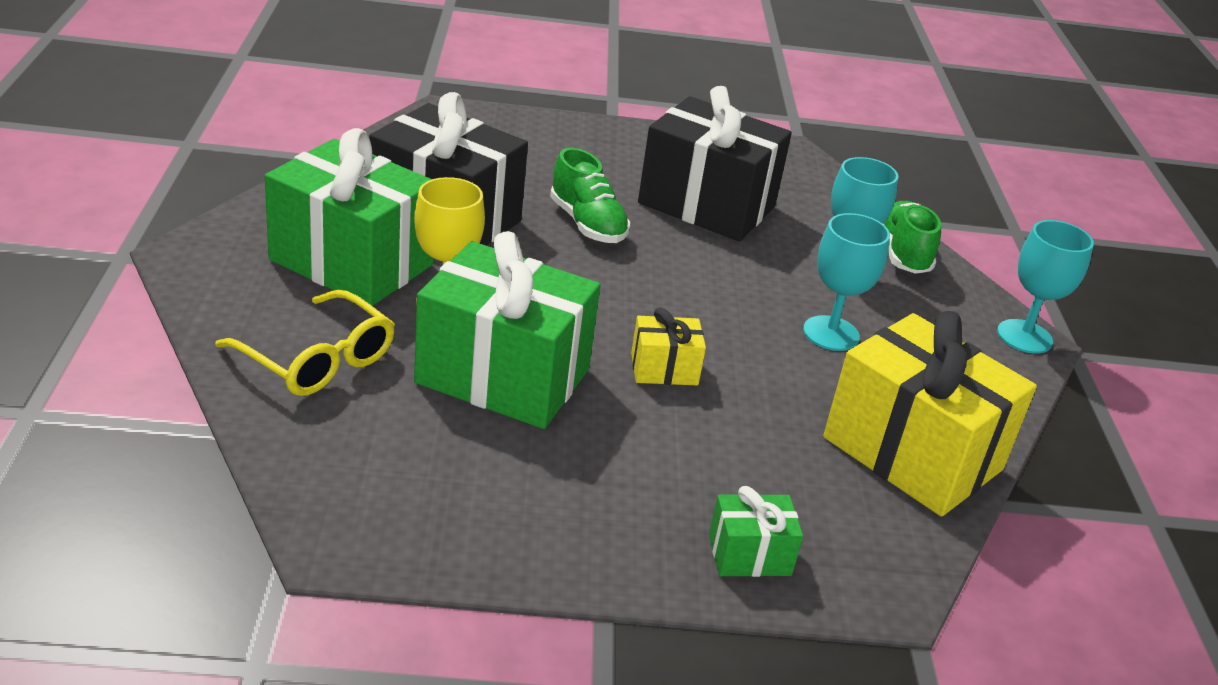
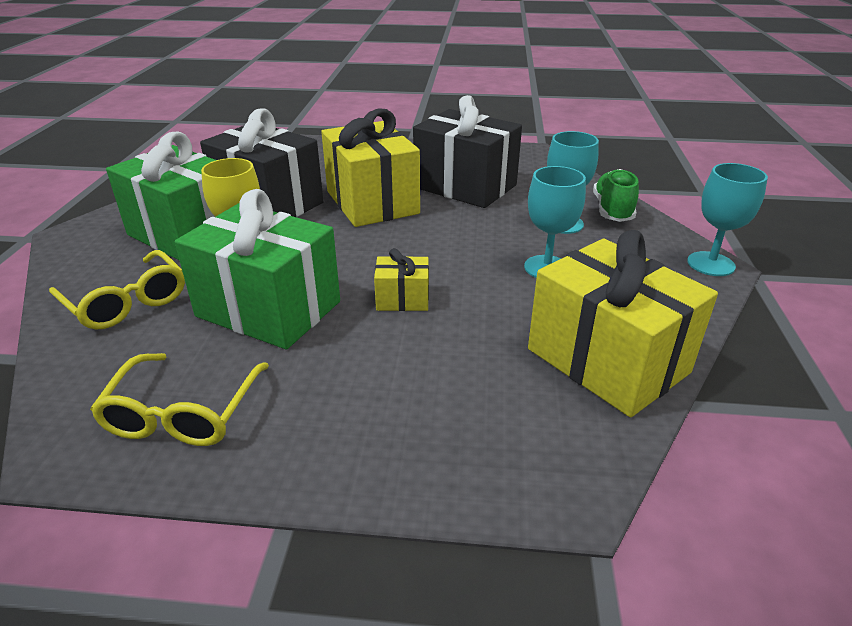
camera: 10 degrees right, 0 degrees up
(451, 500) = (183, 413): none -> yellow glasses
(587, 224) = (372, 202): green shoe -> yellow gift
(749, 555) = (440, 458): green gift -> none

